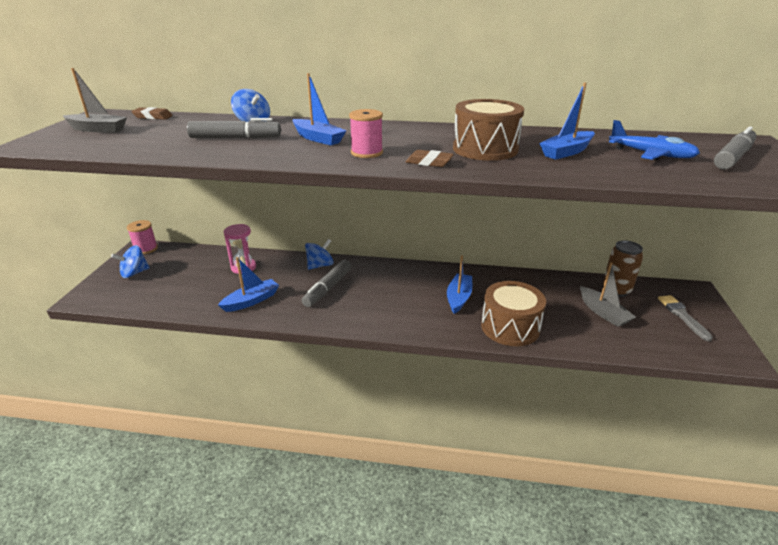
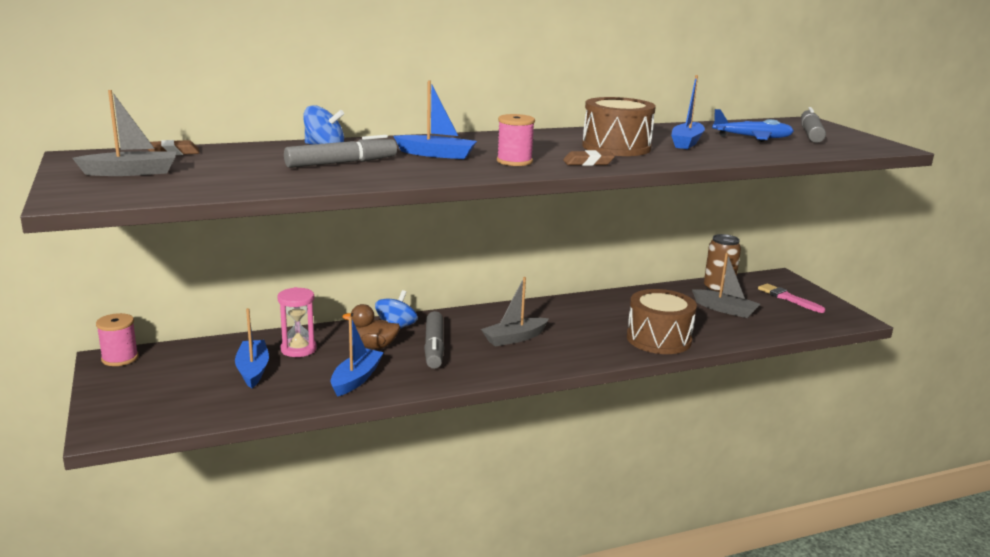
camera: 30 degrees left, 10 degrees down
(134, 273) = (144, 387): blue spinning top -> none
(290, 277) = (374, 346): none -> brown duck
(392, 295) = (514, 338): none -> grey boat
(458, 298) = (584, 326): blue boat -> blue boat (253, 370)
(682, 316) = (788, 298): grey brush -> pink brush

